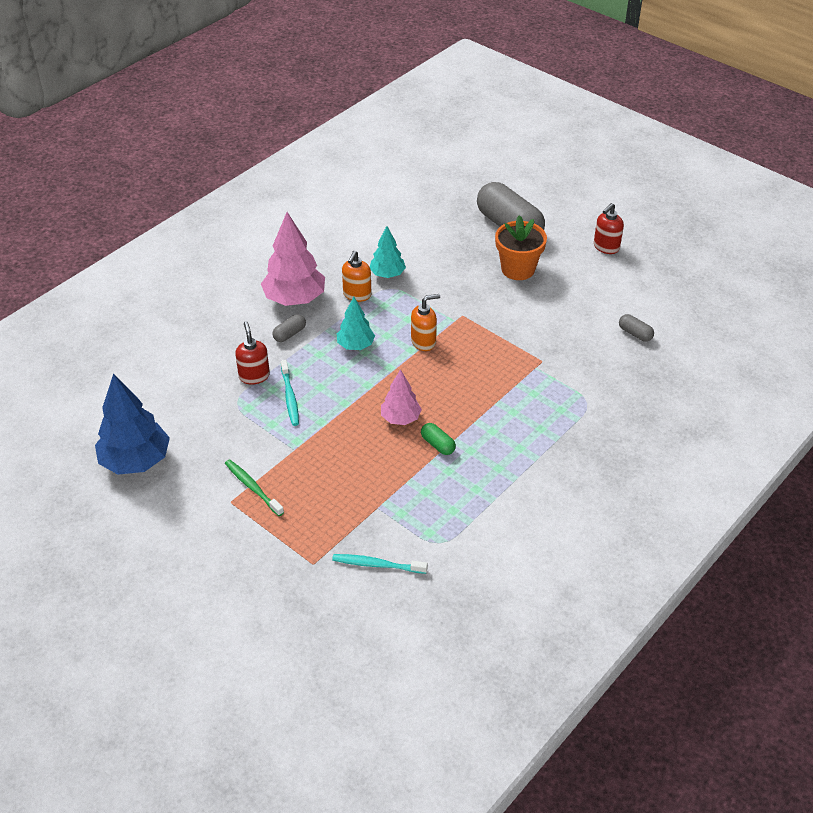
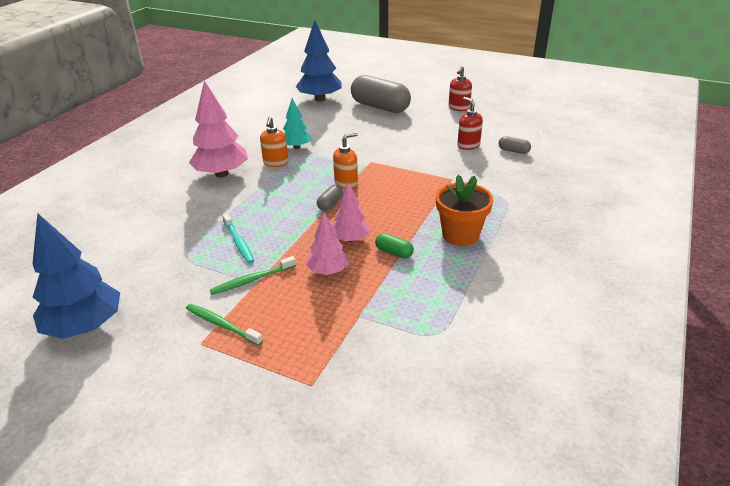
camera: 15 degrees left, 10 degrees down
(254, 376) = (199, 232): red soap dispenser -> red soap dispenser (468, 145)
(289, 334) = (224, 197): grey capsule -> grey capsule (330, 204)
(292, 445) = (252, 280): none -> green toothbrush
(355, 345) = (287, 195): turquoise tree -> none
(365, 451) = (328, 271): none -> pink tree
(377, 565) = (382, 369): turquoise toothbrush -> none
(441, 197) = (320, 99): none -> blue tree
(518, 269) = (400, 129): orange flower pot -> orange flower pot (460, 235)

